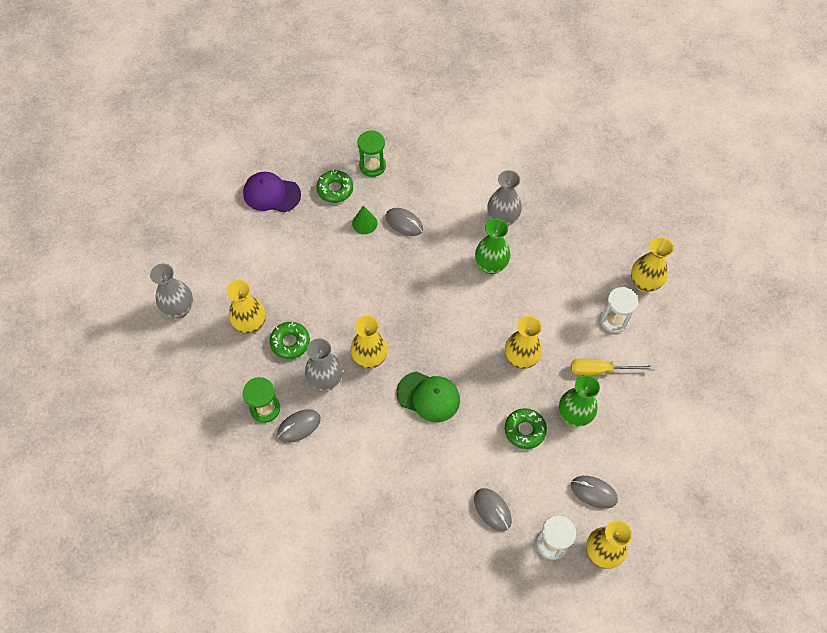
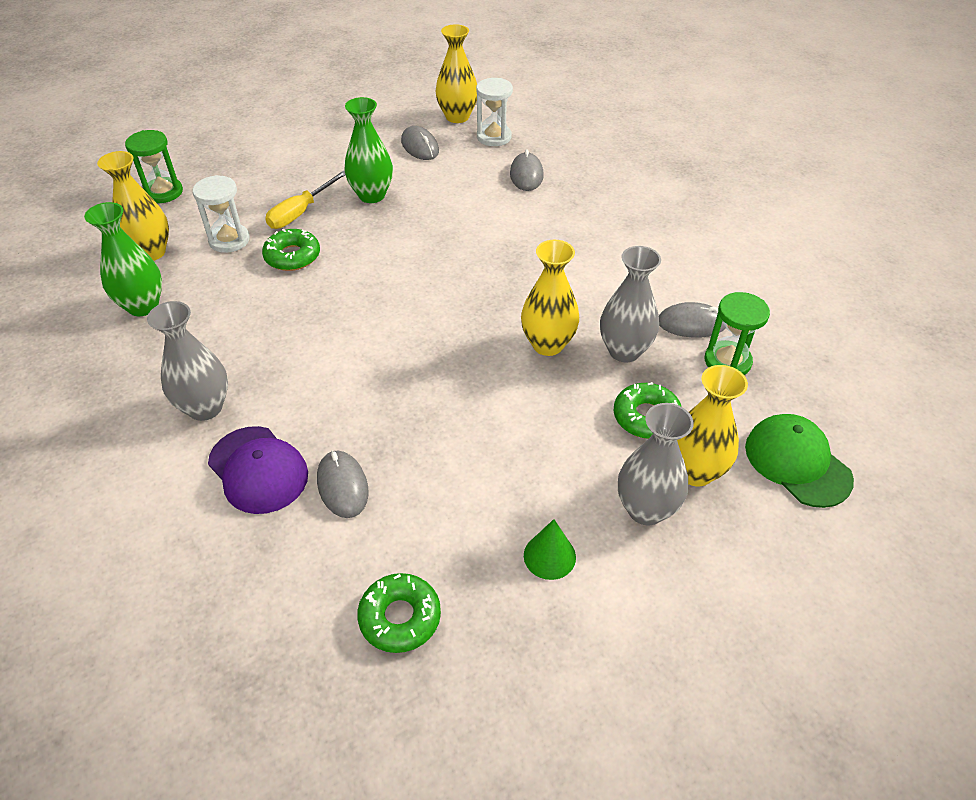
camera: 145 degrees left, 15 degrees down
(179, 309) = (811, 562): grey vase -> grey vase (646, 509)
(271, 194) = (524, 688): purple cap -> purple cap (258, 470)
(364, 223) = (402, 523): green cone -> green cone (549, 556)
(372, 166) = (295, 621): green hourglass -> green hourglass (163, 192)
(428, 397) = (508, 277): green cap -> green cap (797, 462)
(491, 266) = (290, 361): green vase -> green vase (143, 306)
(520, 359) = (369, 258): yellow vase -> none
(524, 430) = (433, 207): green donut -> green donut (292, 256)
(600, 370) = (301, 212): yellow screwdriver -> yellow screwdriver turned 90 degrees clockwise

